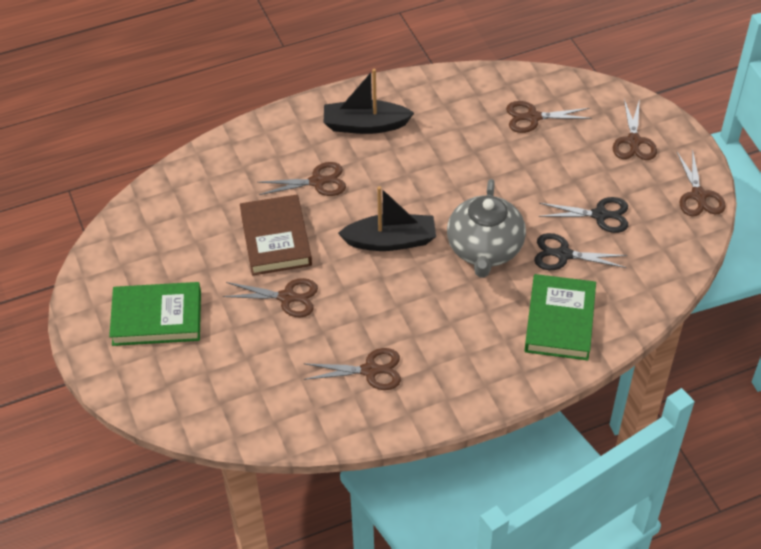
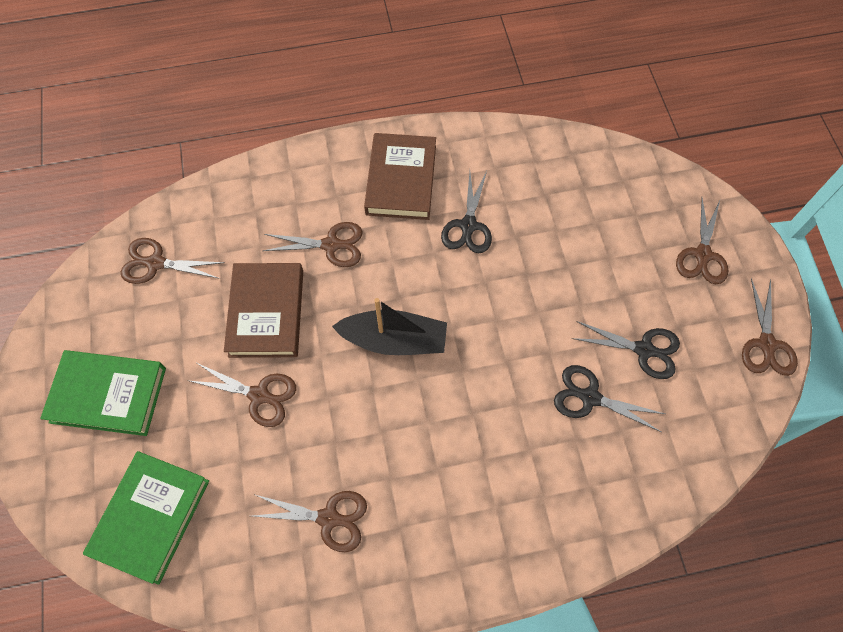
camera: 10 degrees right, 15 degrees up
(365, 125) = (401, 180): black boat -> brown book
(432, 150) = (468, 225): none -> black scissors
(484, 249) = (499, 373): grey teapot -> none
(533, 117) = (592, 202): brown scissors -> brown scissors (156, 263)
(560, 321) = (567, 492): green book -> green book (151, 517)

